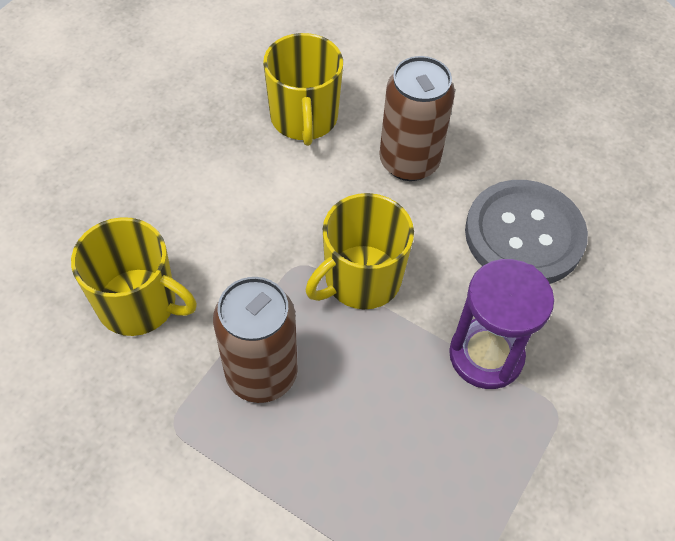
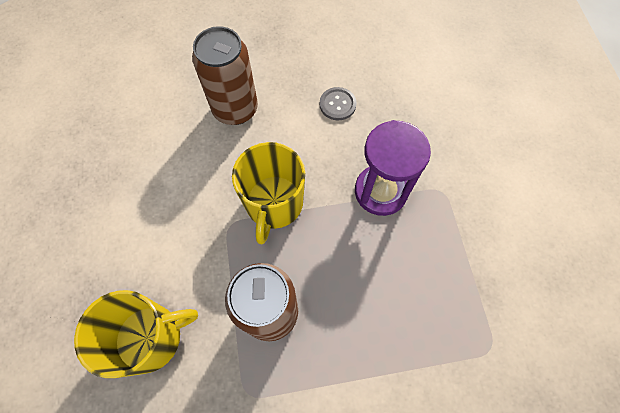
camera: 40 degrees left, 10 degrees up
(304, 118) = (145, 129): yellow mug -> none
(524, 235) = (337, 104): grey button -> grey button, size x0.43

